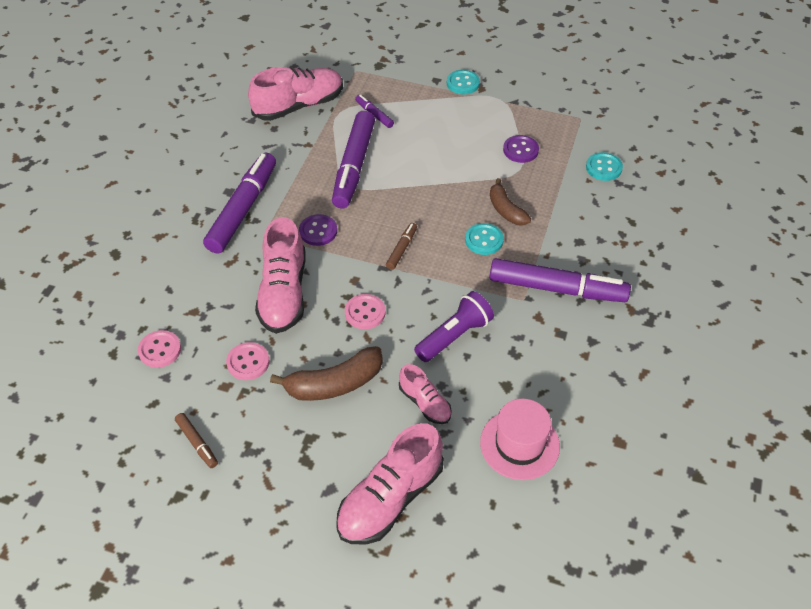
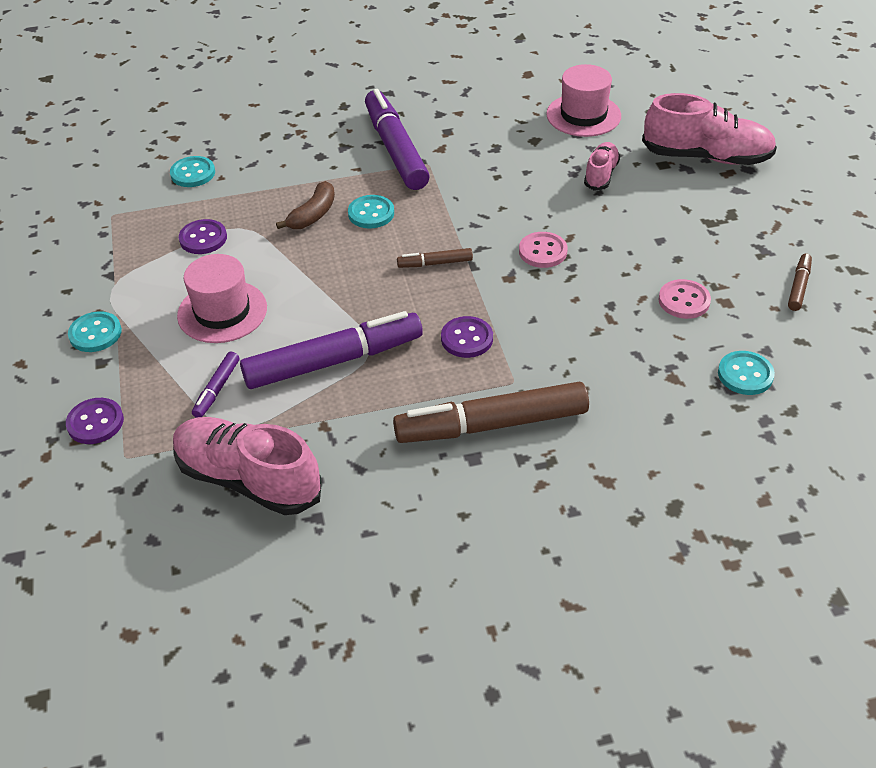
camera: 120 degrees left, 5 degrees down
(160, 350) = (745, 374): pink button -> turquoise button
(243, 209) = (491, 425): purple marker -> brown marker
(283, 293) = (578, 320): pink shoe -> none
(334, 384) = (642, 233): brown banana -> none
(390, 67) = (95, 422): none -> purple button
(439, 136) = (222, 311): none -> pink hat
(454, 336) = (511, 186): purple flashlight -> none

